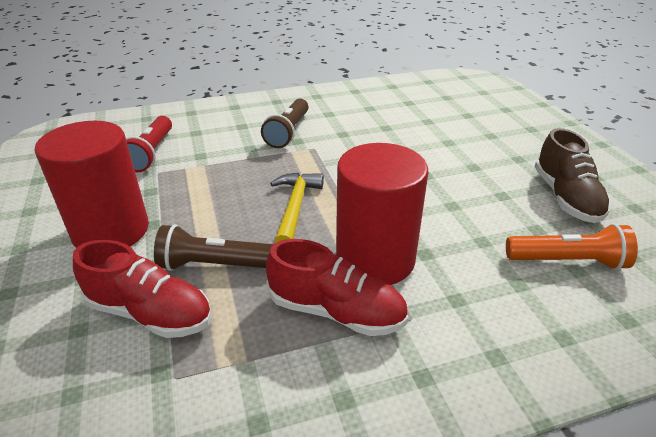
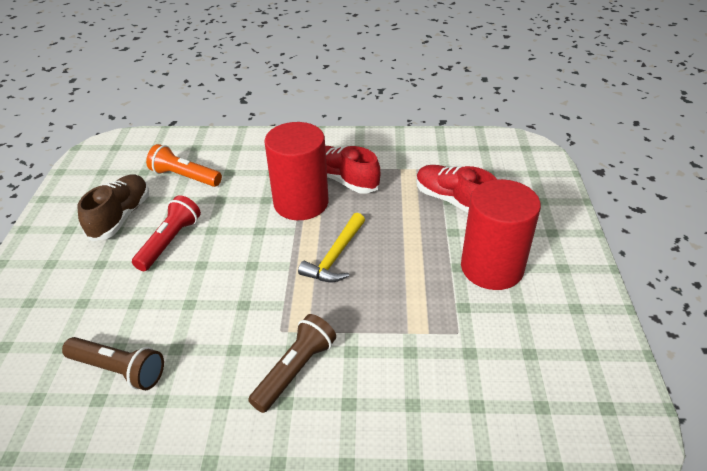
camera: 160 degrees left, 5 degrees up
(151, 153) = (468, 371): red flashlight -> red flashlight (170, 242)
(214, 265) = (410, 221): brown flashlight -> brown flashlight (119, 370)

